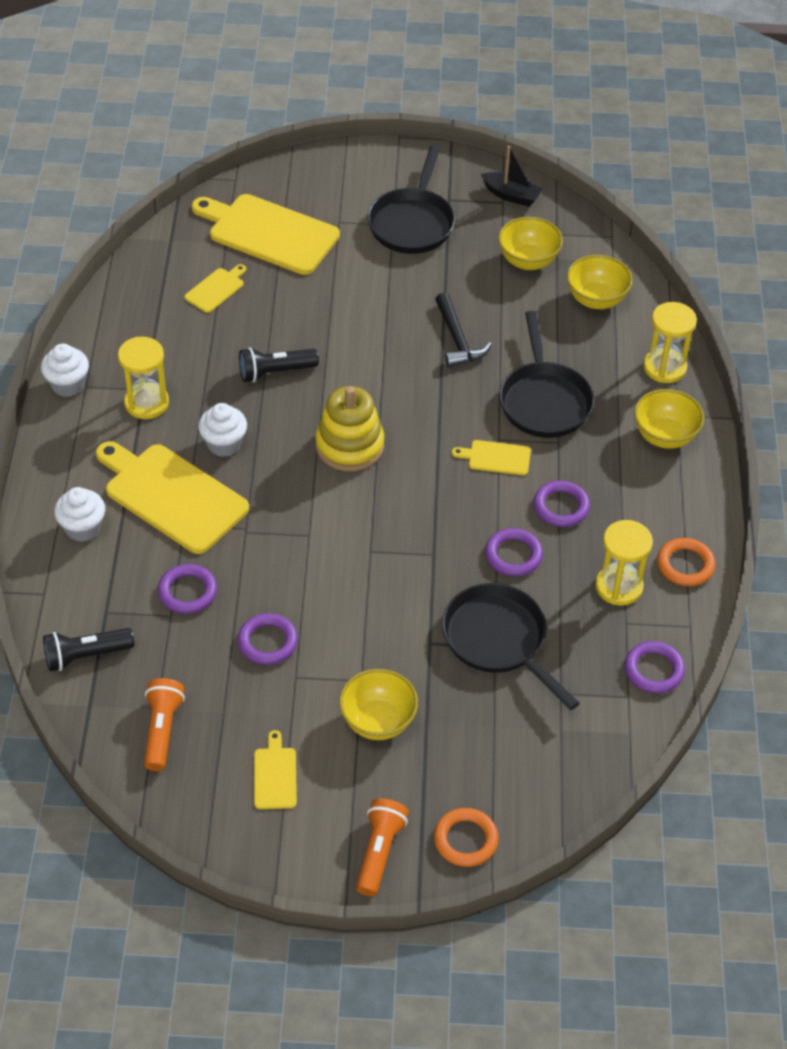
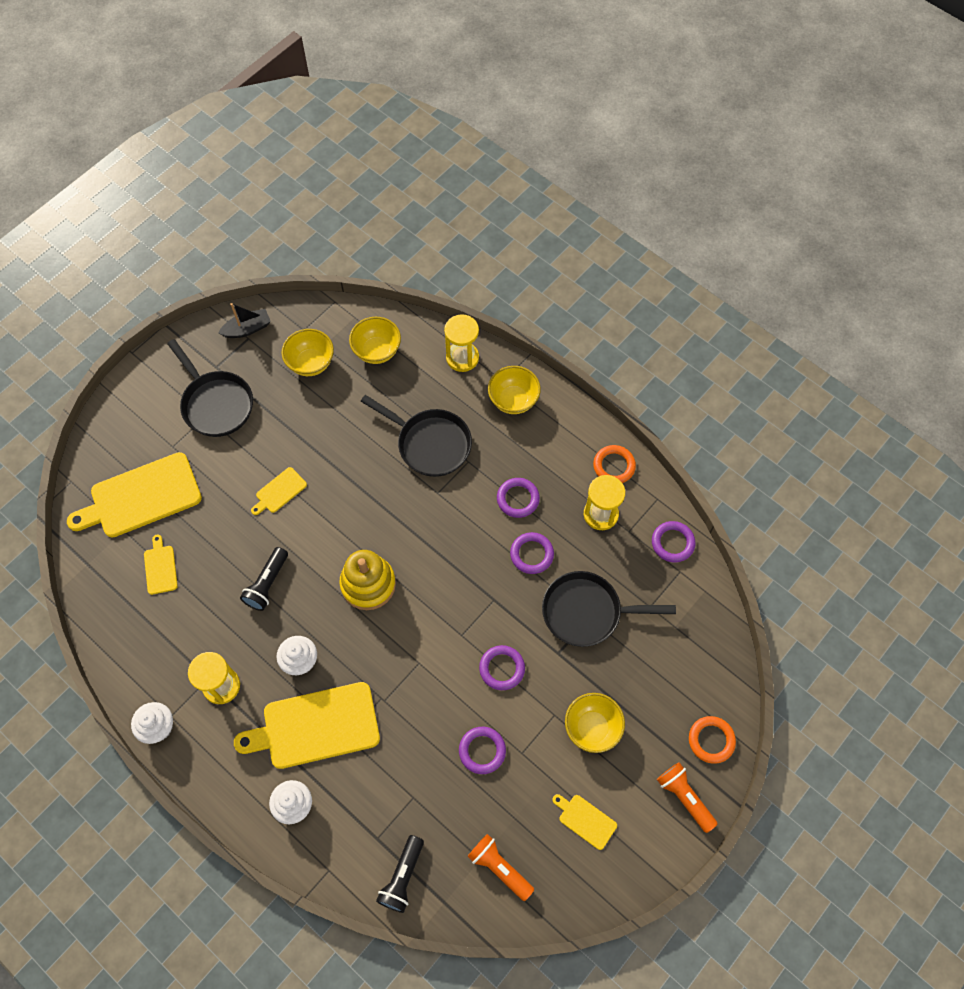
camera: 50 degrees left, 15 degrees up
(187, 592) = (403, 773): purple ring -> purple ring (502, 668)
(457, 339) = (338, 454): black hammer -> none
(496, 458) = (450, 506): yellow cutting board -> yellow cutting board (279, 491)

